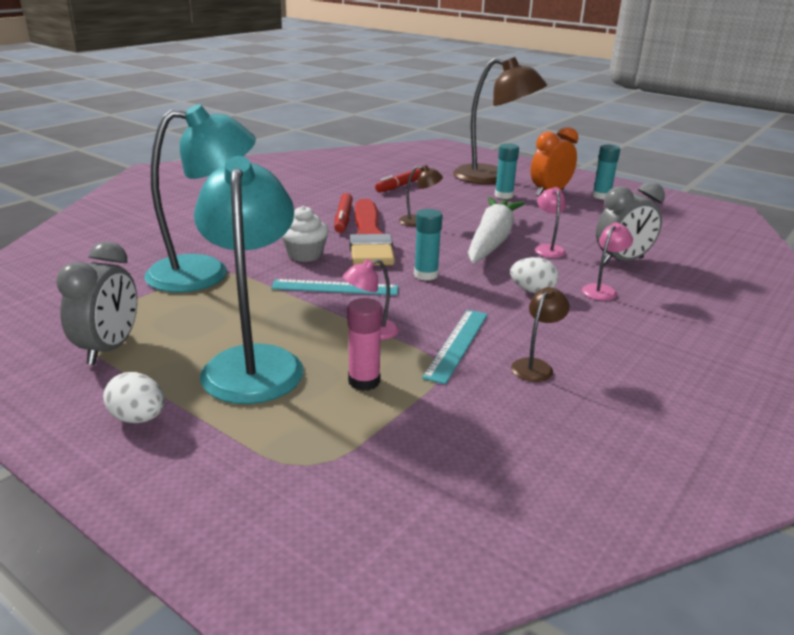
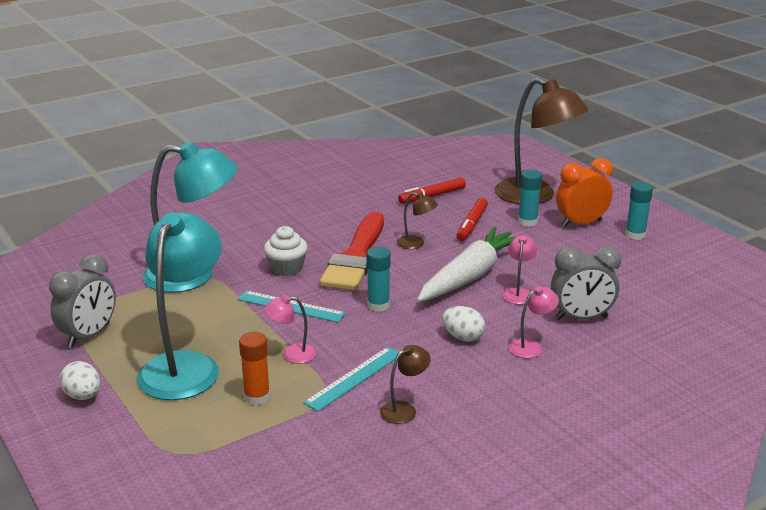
camera: 20 degrees right, 0 degrees up
(343, 218) = (347, 231): red marker -> red marker (471, 225)
(364, 381) = (257, 397): pink glue stick -> orange glue stick

